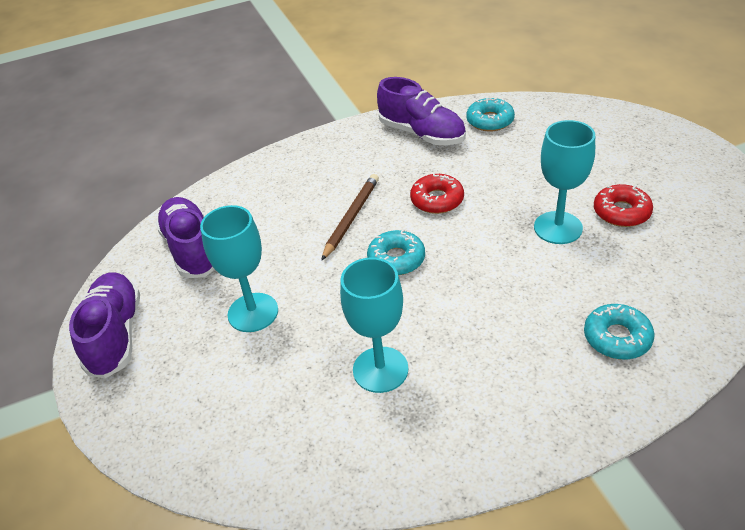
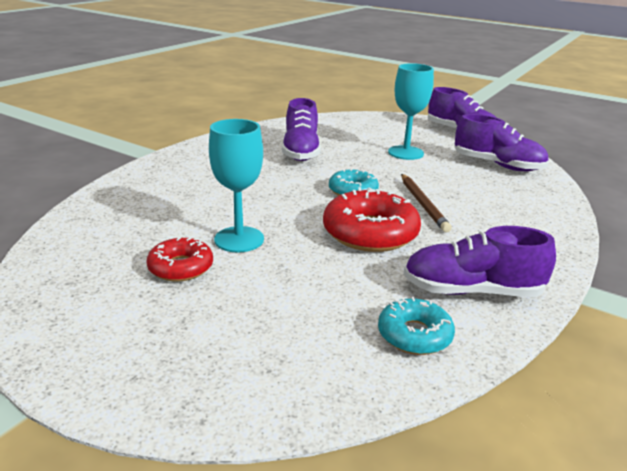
camera: 140 degrees right, 15 degrees down
(380, 369) = (301, 151): turquoise goblet -> purple shoe
(437, 200) = (370, 233): red donut -> red donut, size x1.68
(617, 338) = (159, 190): turquoise donut -> none

